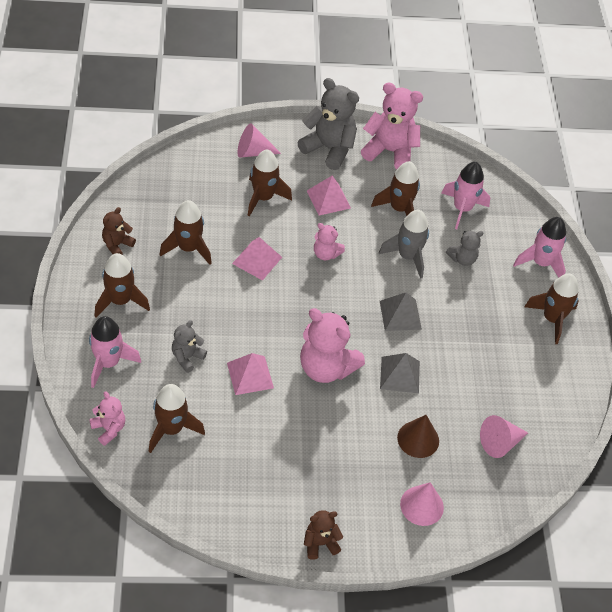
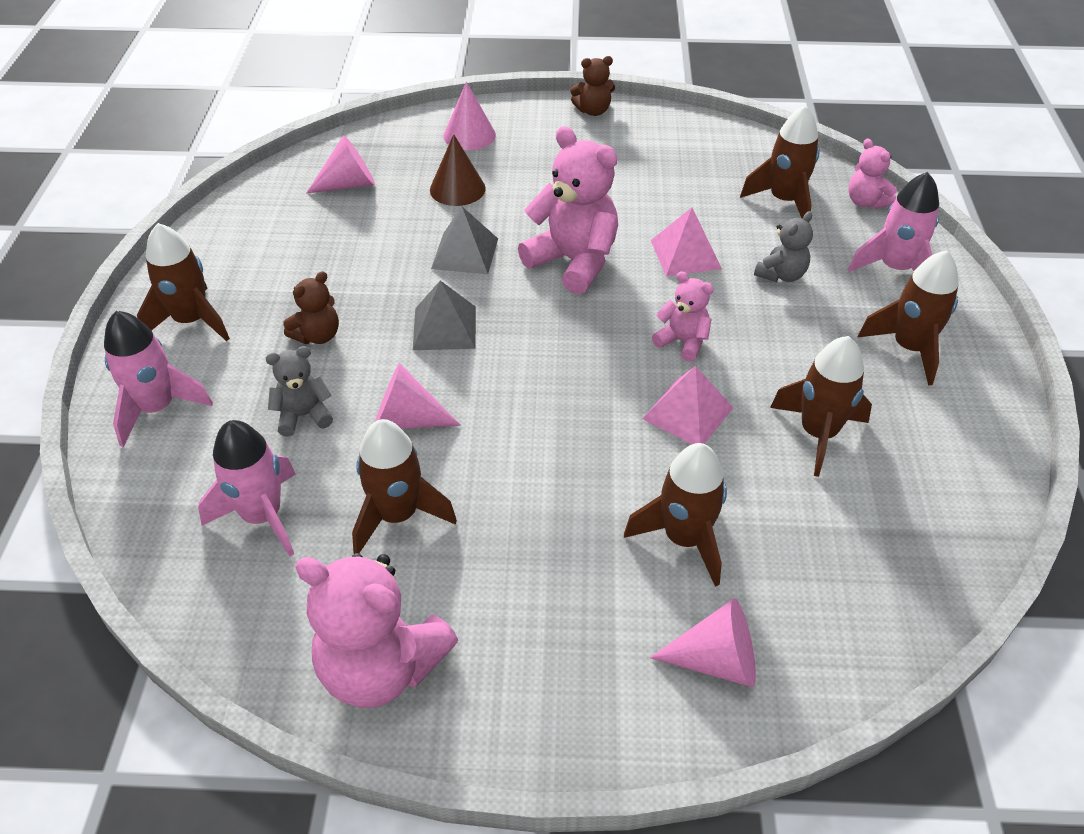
camera: 170 degrees left, 5 degrees down
(117, 245) = (951, 439): brown teddy bear -> brown teddy bear (317, 336)
(326, 254) = (560, 424): pink teddy bear -> pink teddy bear (683, 342)
(328, 199) = (544, 537): pink pyramid -> none
(329, 149) = (531, 673): grey teddy bear -> none
(407, 256) = (406, 420): grey rocket -> pink cone

